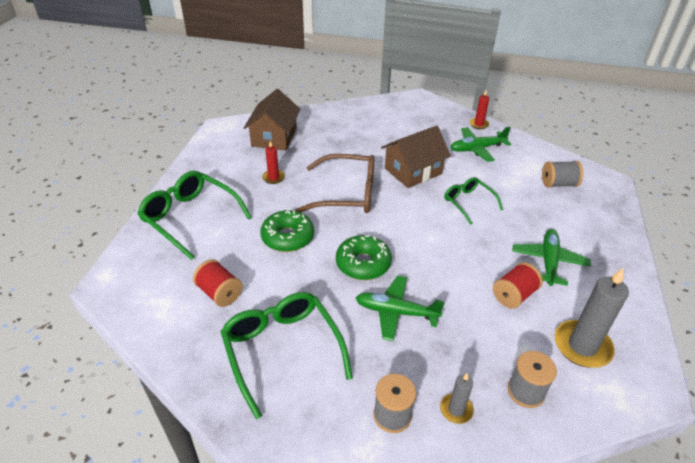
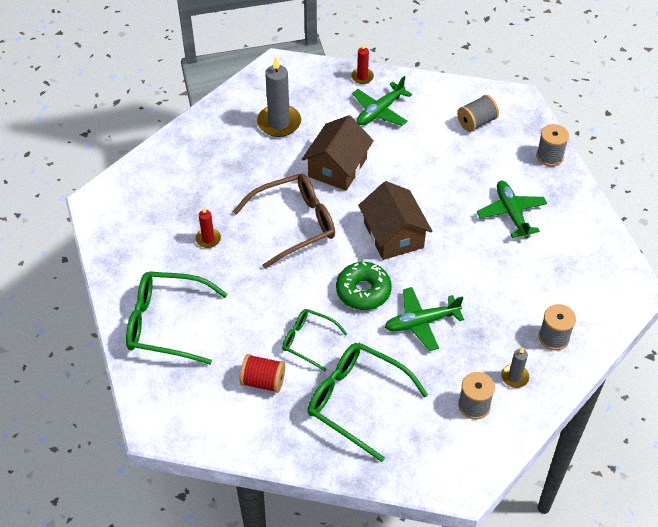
camera: 30 degrees left, 10 degrees up
(274, 137) = (165, 188): brown house -> brown house (393, 235)
(287, 237) = (277, 298): green donut -> none
(468, 202) = (411, 182): green glasses -> green glasses (308, 341)
(514, 295) = (502, 260): red spool -> none
(582, 346) = (573, 280): grey candle -> grey candle (279, 123)
(616, 233) = (549, 156): none -> grey spool

